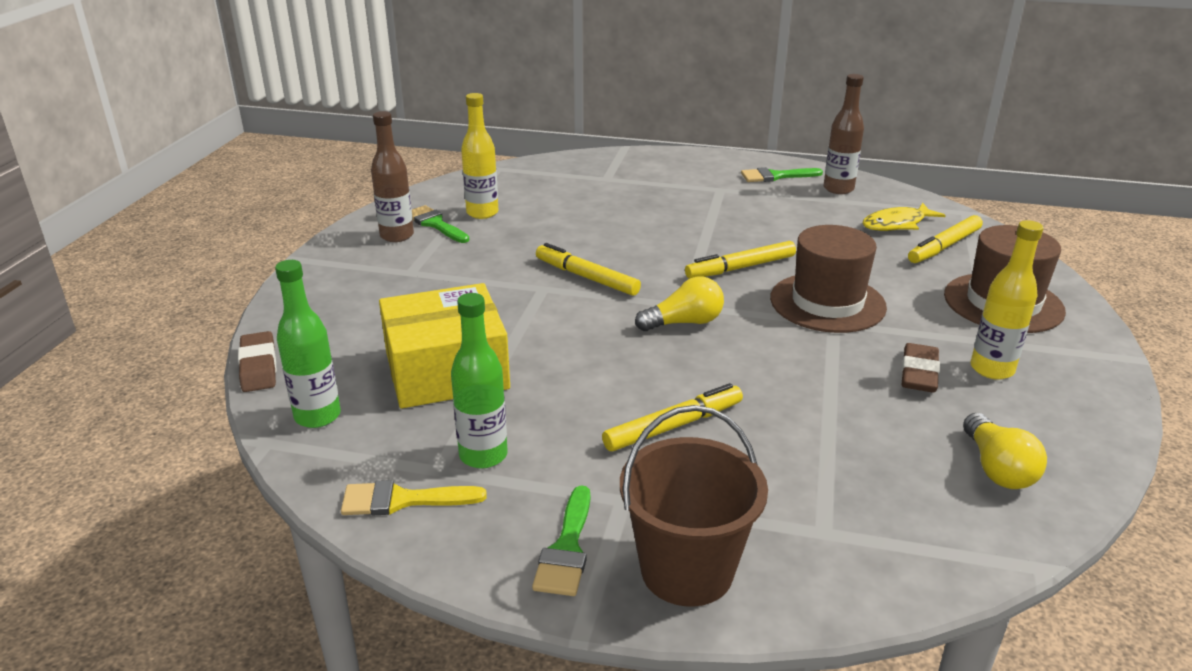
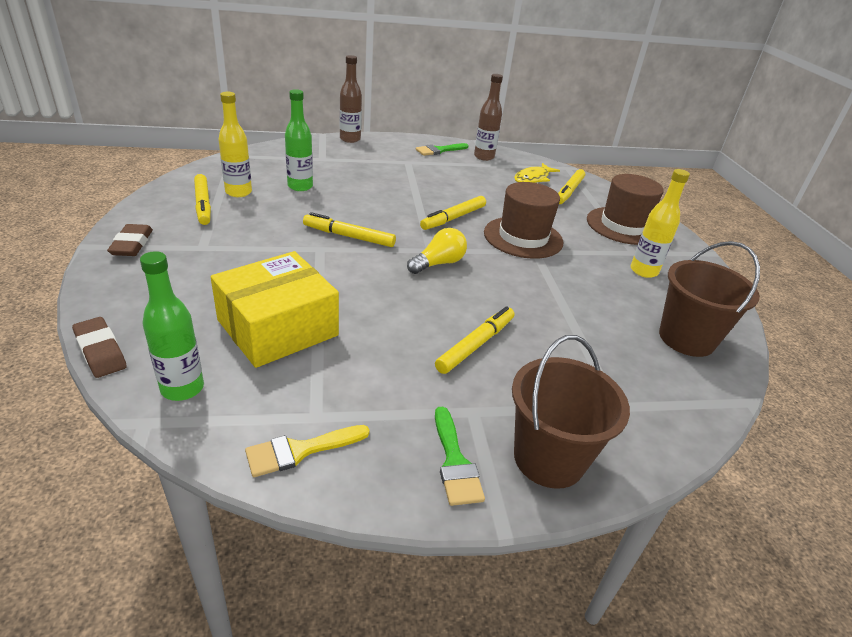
camera: 25 degrees left, 5 degrees up
(397, 236) = (174, 217): brown bottle -> brown bottle (350, 139)
(435, 224) = (203, 204): green brush -> yellow marker
(483, 455) = (347, 396): green bottle -> green bottle (300, 186)
(919, 373) = (605, 280): brown eraser -> brown eraser (132, 244)
(997, 468) = (686, 338): yellow light bulb -> brown bucket

